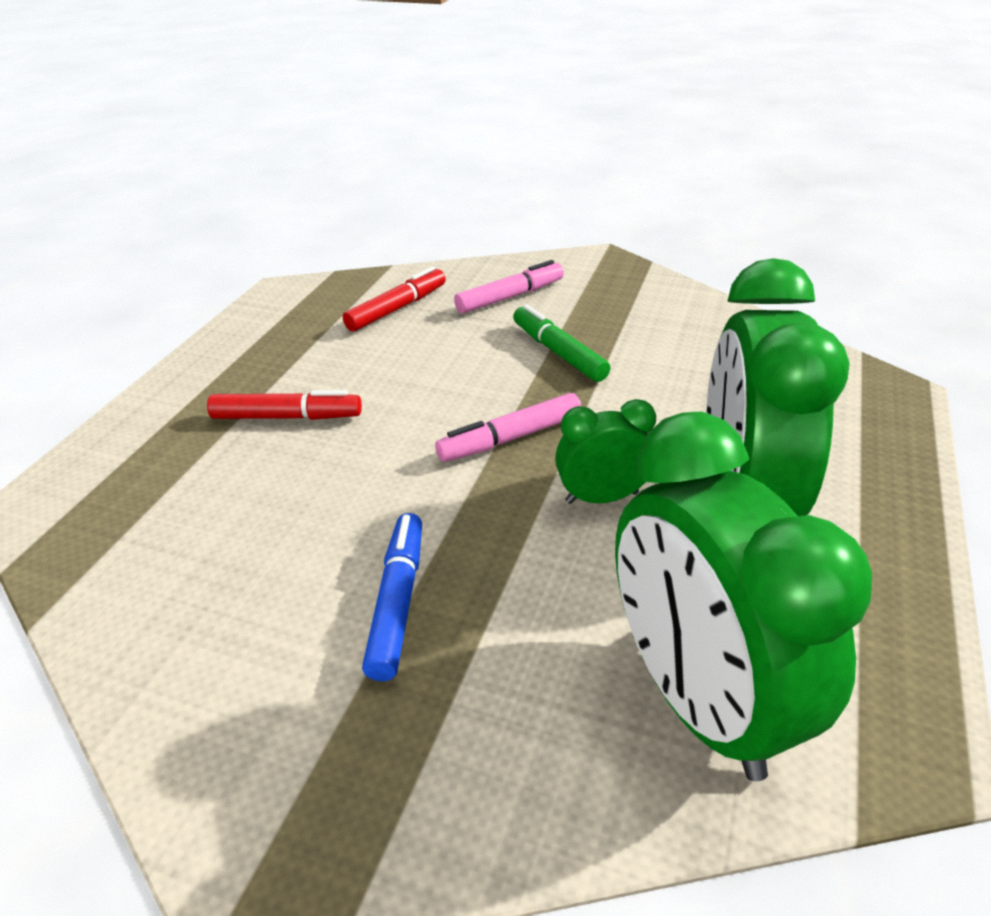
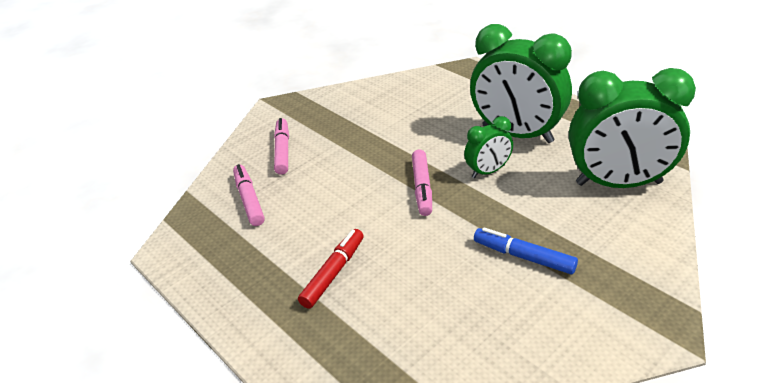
camera: 60 degrees left, 0 degrees up
(397, 308) = (249, 200): red marker -> pink marker
(558, 352) = (358, 150): green marker -> none
(601, 497) = (488, 171): green clock -> green clock turned 135 degrees counterclockwise

